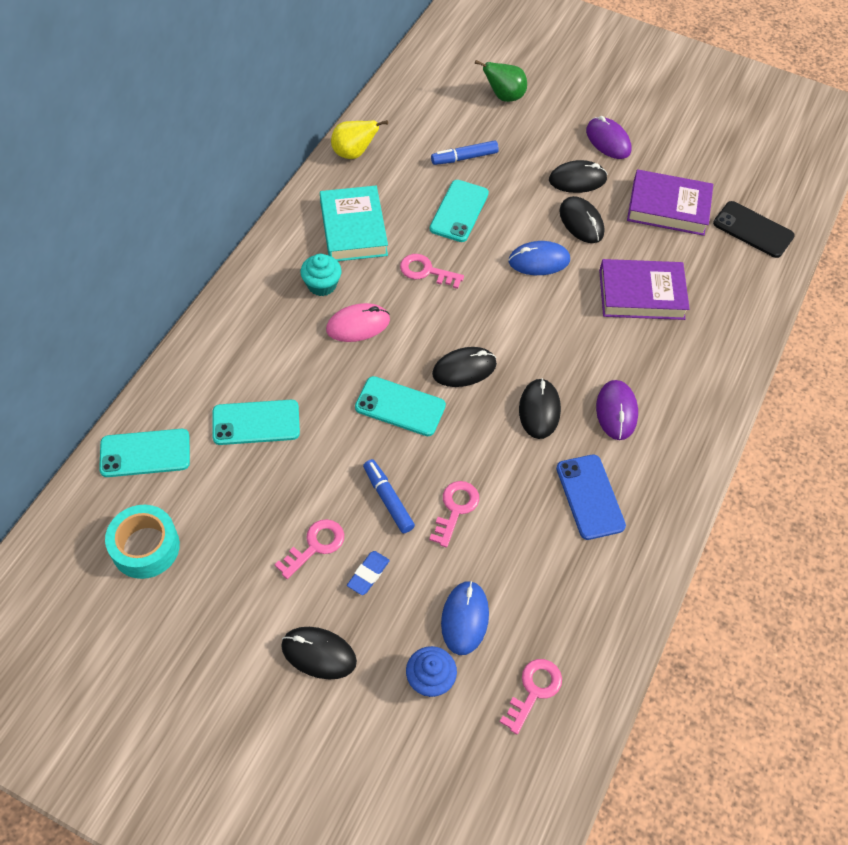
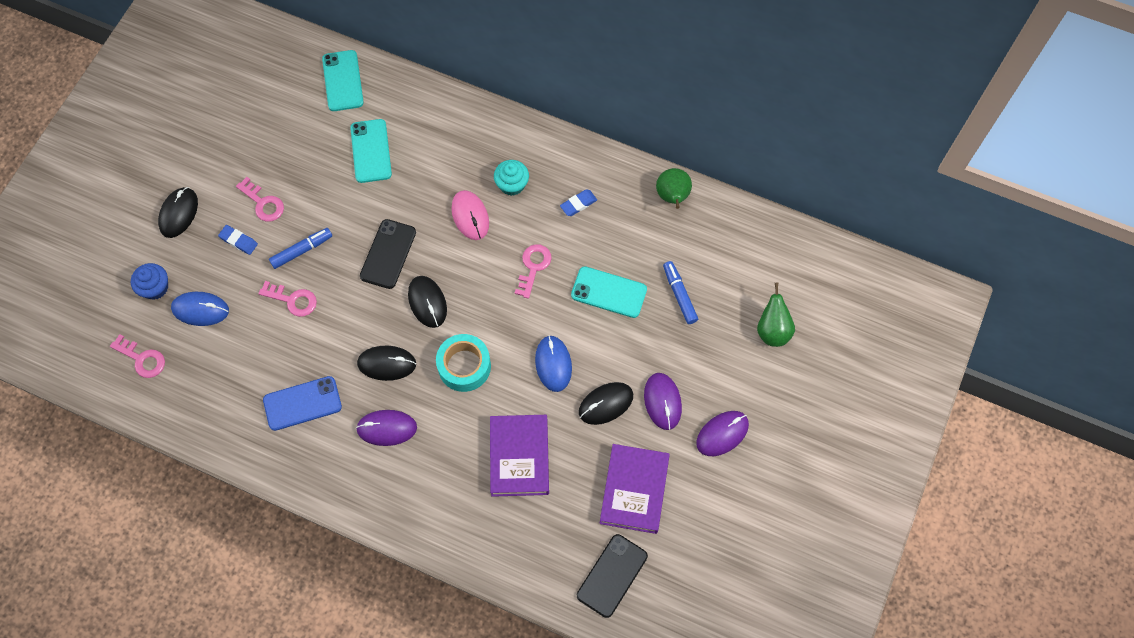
camera: 90 degrees right, 10 degrees up
(145, 547) = (265, 94): turquoise tape -> turquoise tape (464, 366)
(353, 153) = (672, 197): yellow pear -> green pear
(353, 229) = (578, 204): turquoise book -> blue eraser
(400, 406) = (388, 254): turquoise phone -> black phone
(577, 179) = (662, 401): black mouse -> purple mouse

